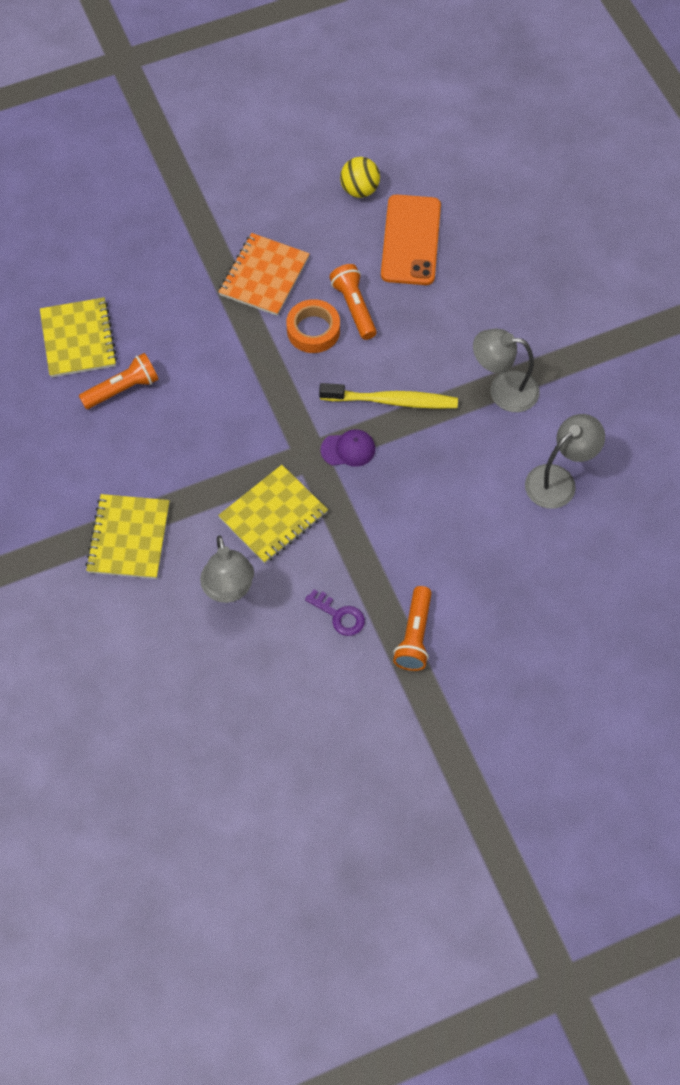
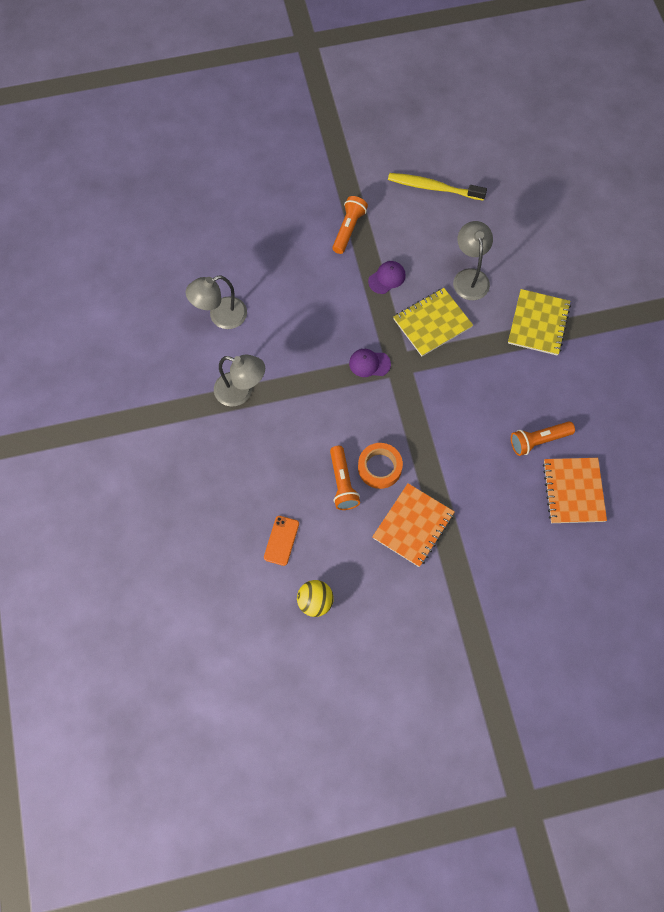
camera: 170 degrees left, 5 degrees up
(78, 339) = (573, 491): yellow notebook -> orange notebook
(339, 615) = (396, 249): purple key -> none
(345, 570) = (387, 278): none -> purple cap
(392, 401) = (328, 397): yellow toothbrush -> yellow toothbrush (433, 188)
(411, 240) = (281, 540): orange phone -> orange phone, size x0.53

